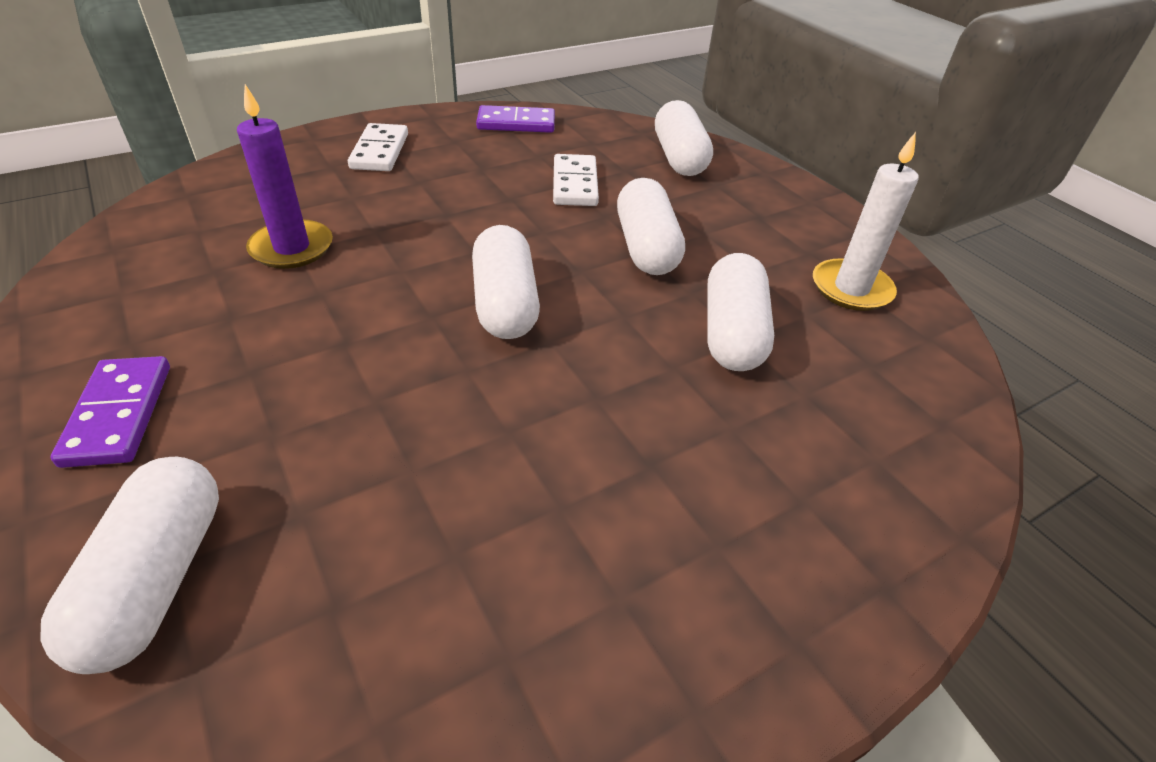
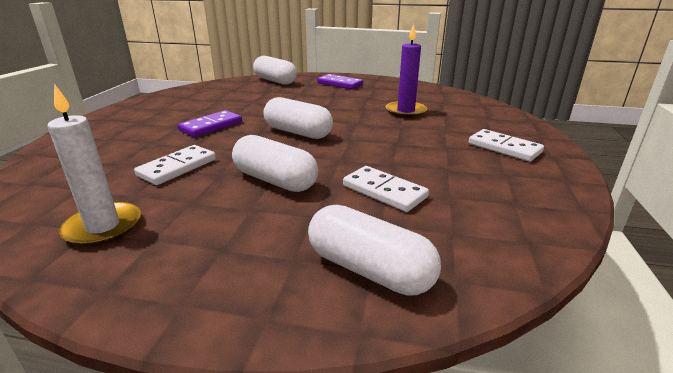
camera: 135 degrees right, 15 degrees down
(516, 123) = (530, 211): purple domino -> purple domino (211, 126)
(732, 333) = (177, 167): white capsule -> white domino

